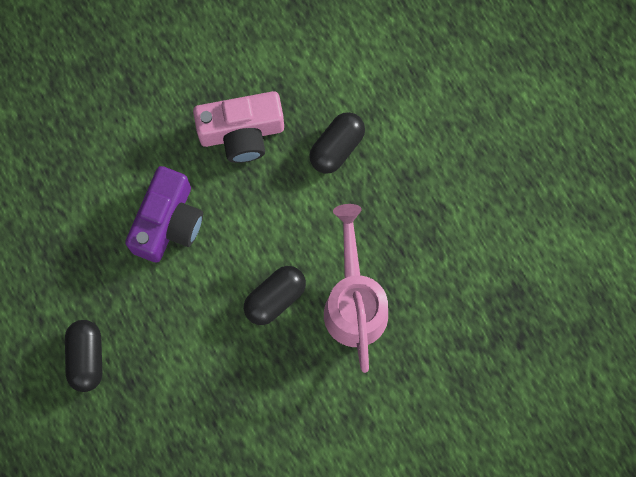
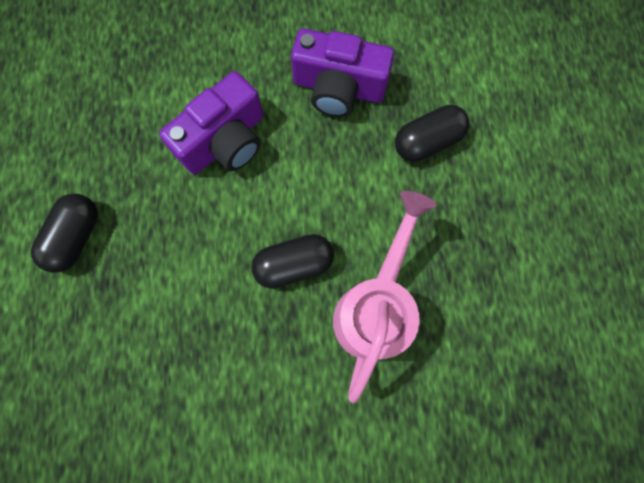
camera: 25 degrees right, 0 degrees up
(242, 133) = (338, 88): pink camera -> purple camera

